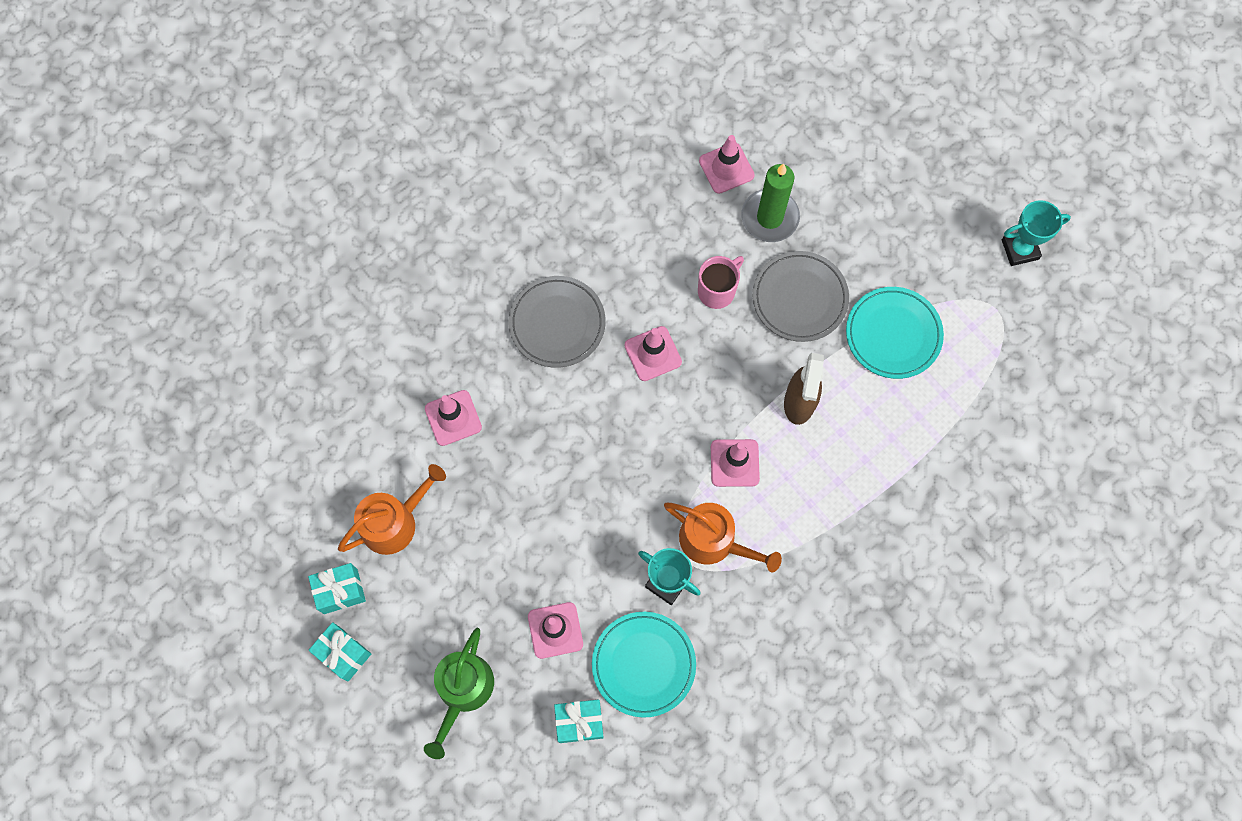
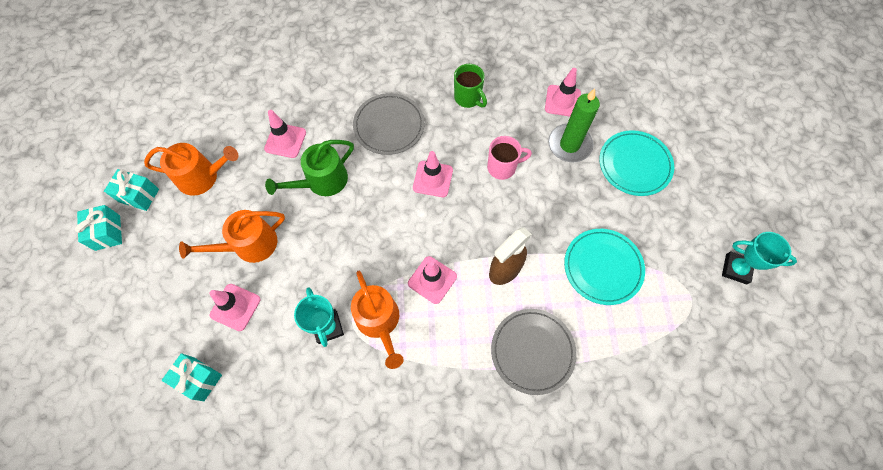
camera: 35 degrees right, 5 degrees down
(463, 691) = (150, 305): green watering can -> green watering can (322, 181)
(514, 558) = (249, 245): none -> orange watering can
(620, 231) = (468, 98): none -> green mug
(643, 664) = (269, 371): turquoise plate -> turquoise plate (634, 165)
(799, 298) = (553, 204): grey plate -> grey plate (532, 351)

